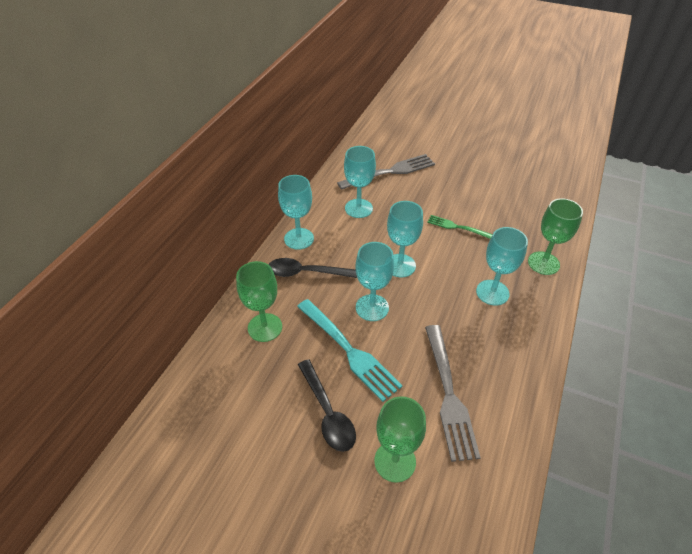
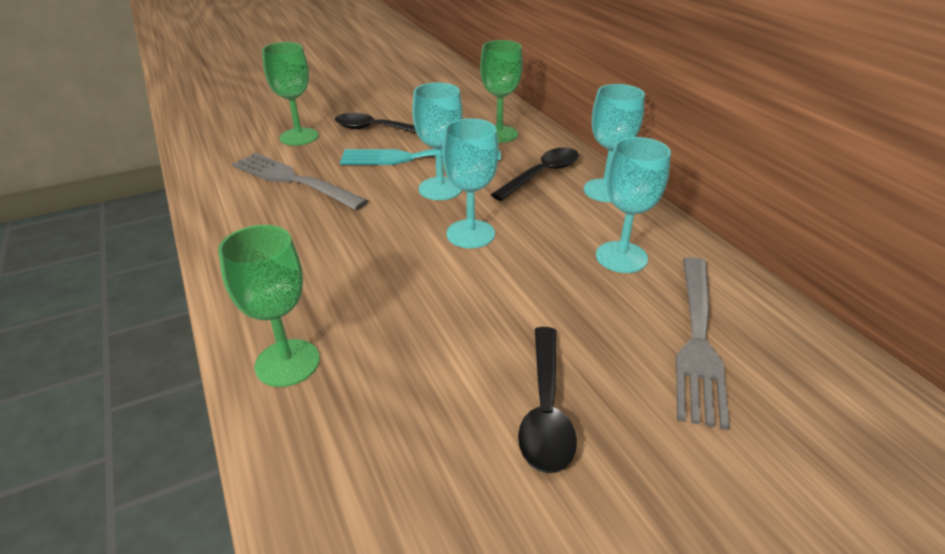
camera: 130 degrees right, 10 degrees down
(457, 227) = (472, 325): green fork -> none
(468, 190) = (545, 409): none -> black spoon
(492, 292) = (330, 276): turquoise goblet -> none

